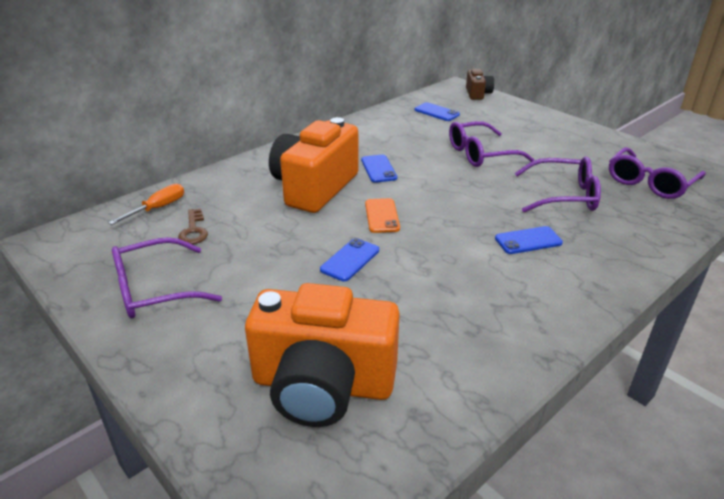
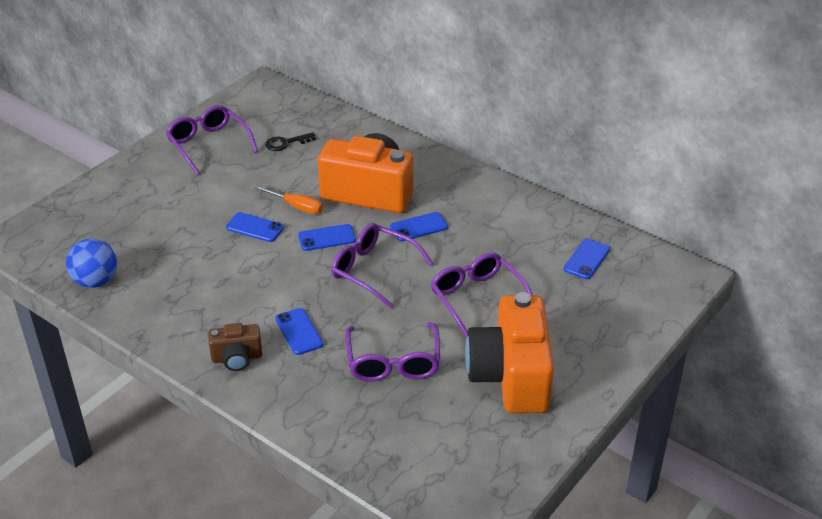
camera: 80 degrees right, 5 degrees up
(158, 208) = (316, 118): orange screwdriver -> orange screwdriver (296, 207)
(193, 230) = (286, 143): brown key -> black key
(323, 385) = (115, 233): orange camera -> orange camera (511, 376)
(382, 216) = (327, 238): orange phone -> blue phone
(433, 405) = (96, 281): none -> blue ball
(477, 94) = (670, 294): brown camera -> brown camera (237, 358)
(650, 182) = (444, 441): purple glasses -> purple glasses (374, 270)

